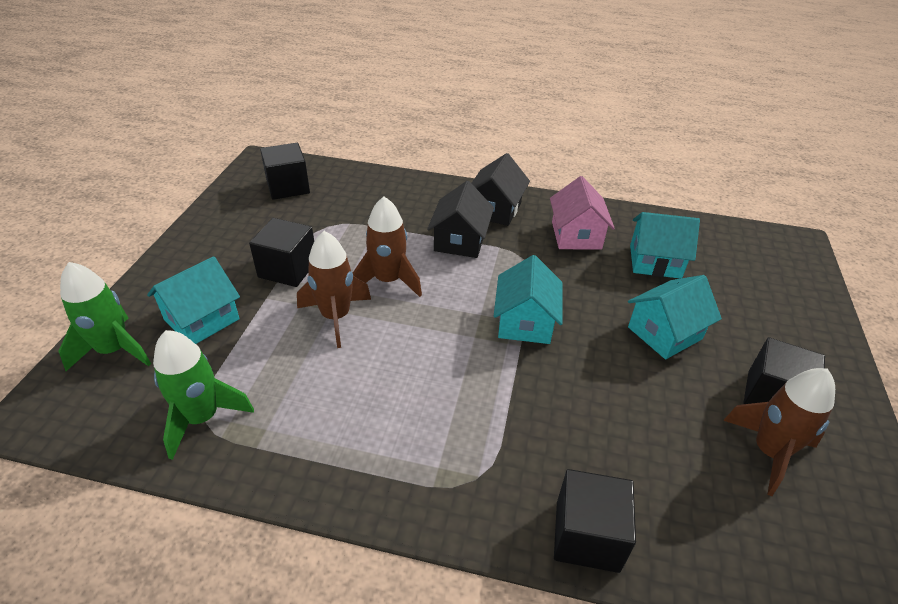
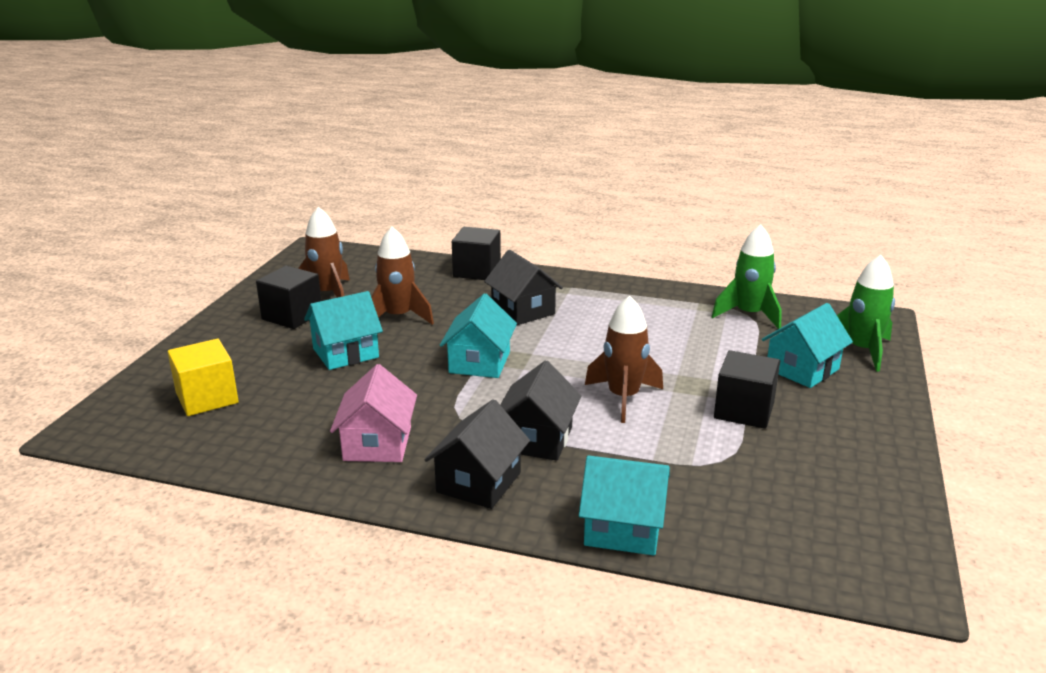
camera: 175 degrees left, 15 degrees down
(288, 187) = (816, 526): black cube -> none
(336, 317) = (670, 369): brown rocket -> brown rocket (398, 317)
(495, 419) = (523, 310): none -> black house
(655, 261) = (298, 412): turquoise house -> turquoise house (623, 529)
(741, 274) = (207, 398): none -> yellow cube

